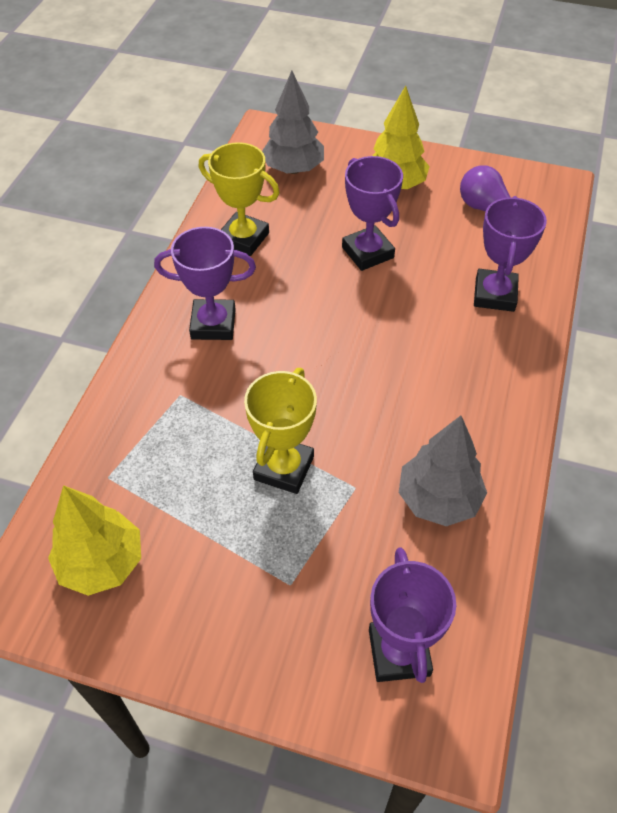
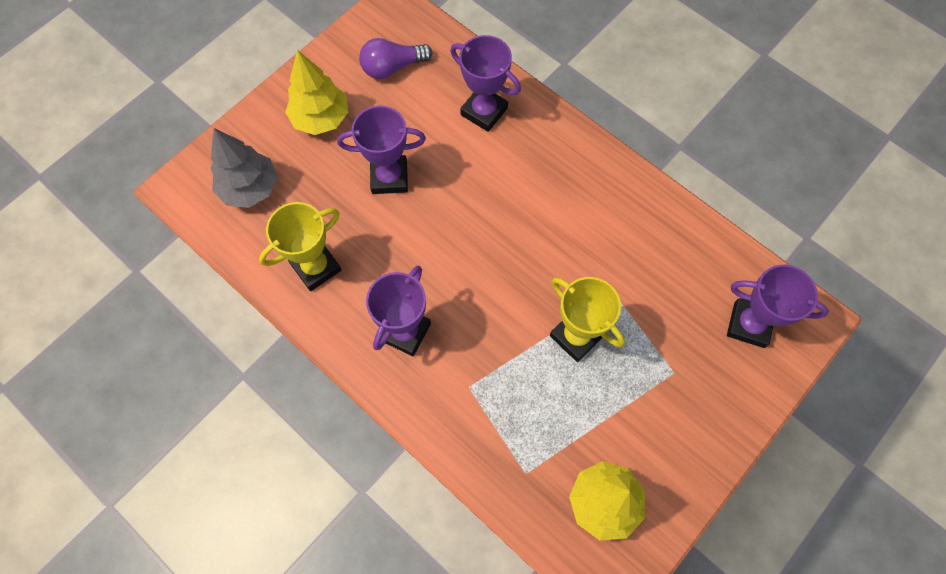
camera: 65 degrees left, 15 degrees up
(438, 499) = (647, 244): grey tree -> none

